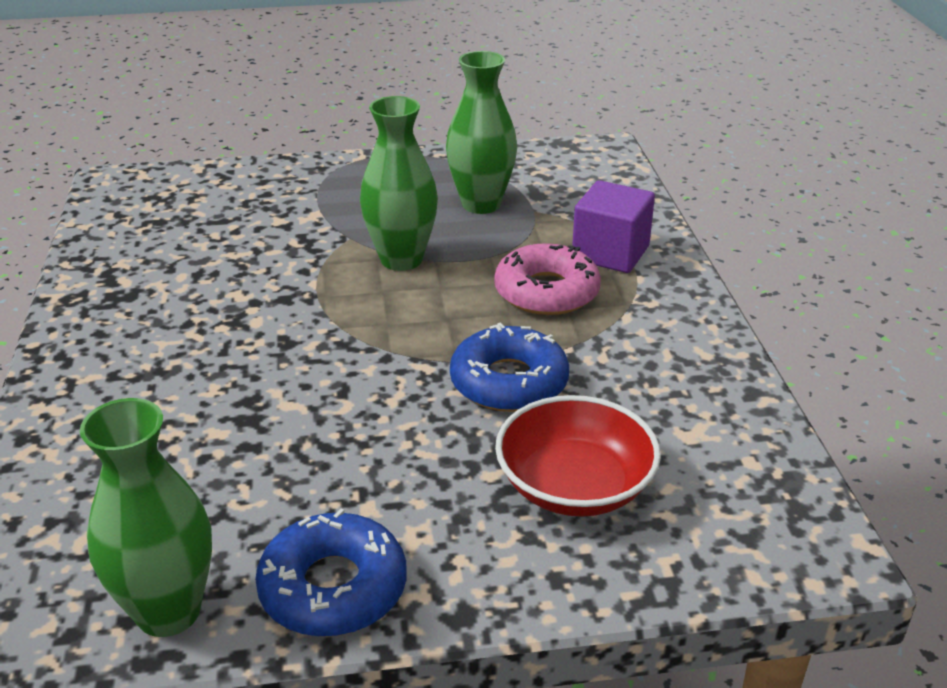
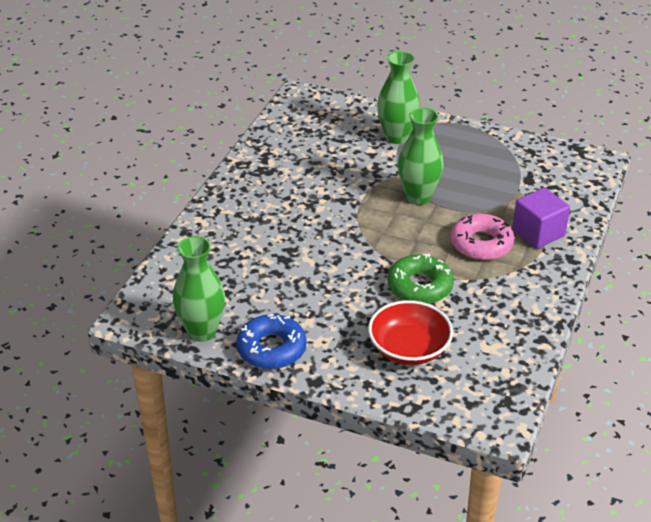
camera: 30 degrees right, 5 degrees up
(481, 204) = (490, 176): green vase -> green vase (396, 137)
(509, 382) = (420, 286): blue donut -> green donut

